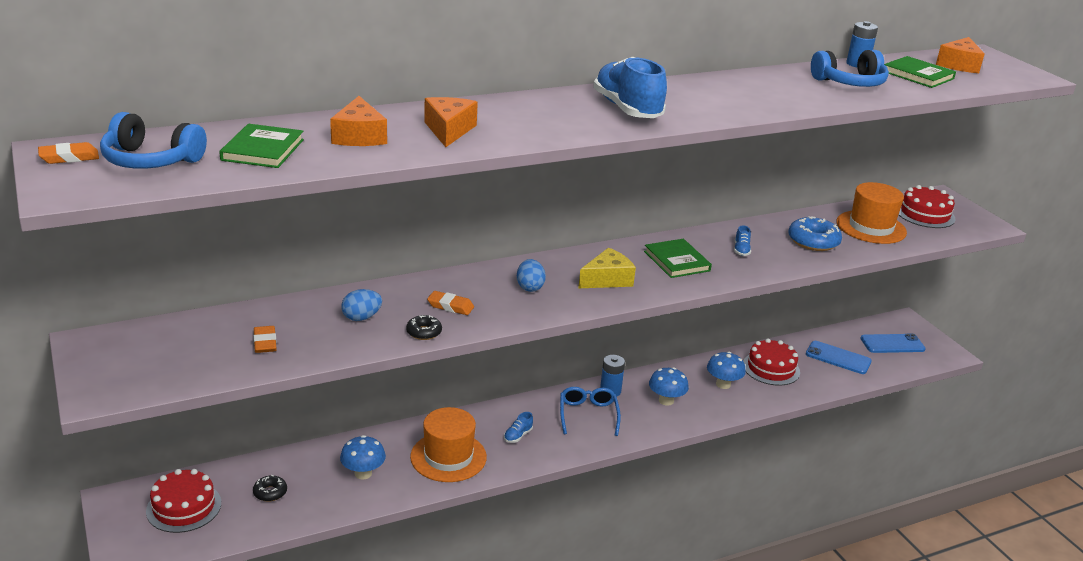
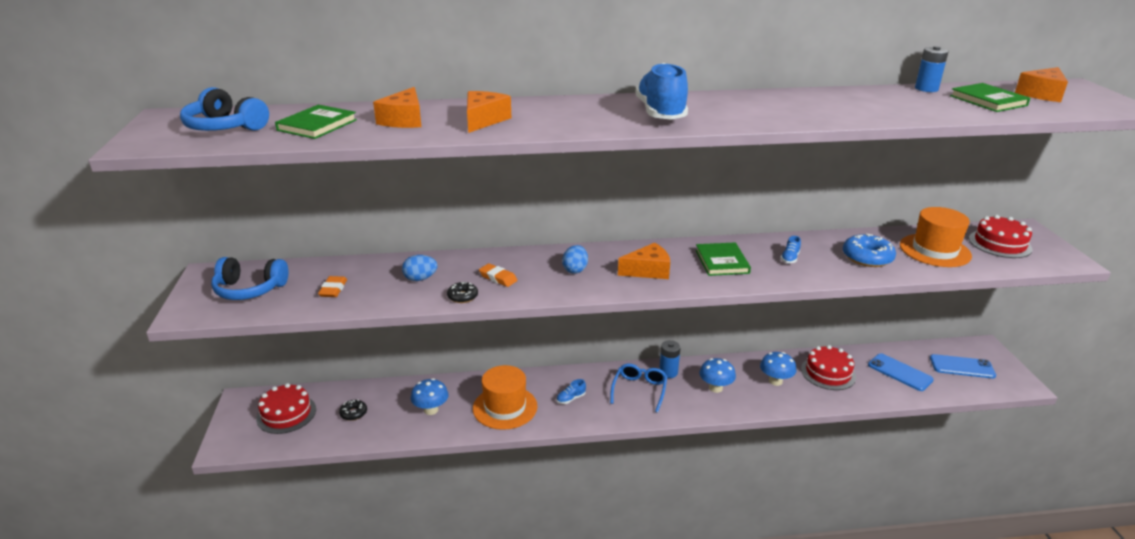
camera: 20 degrees right, 0 degrees up
(69, 157) = (170, 121): orange eraser -> none
(607, 279) = (648, 271): yellow cheese -> orange cheese
(849, 83) = (906, 103): blue headphones -> blue headphones (250, 289)

